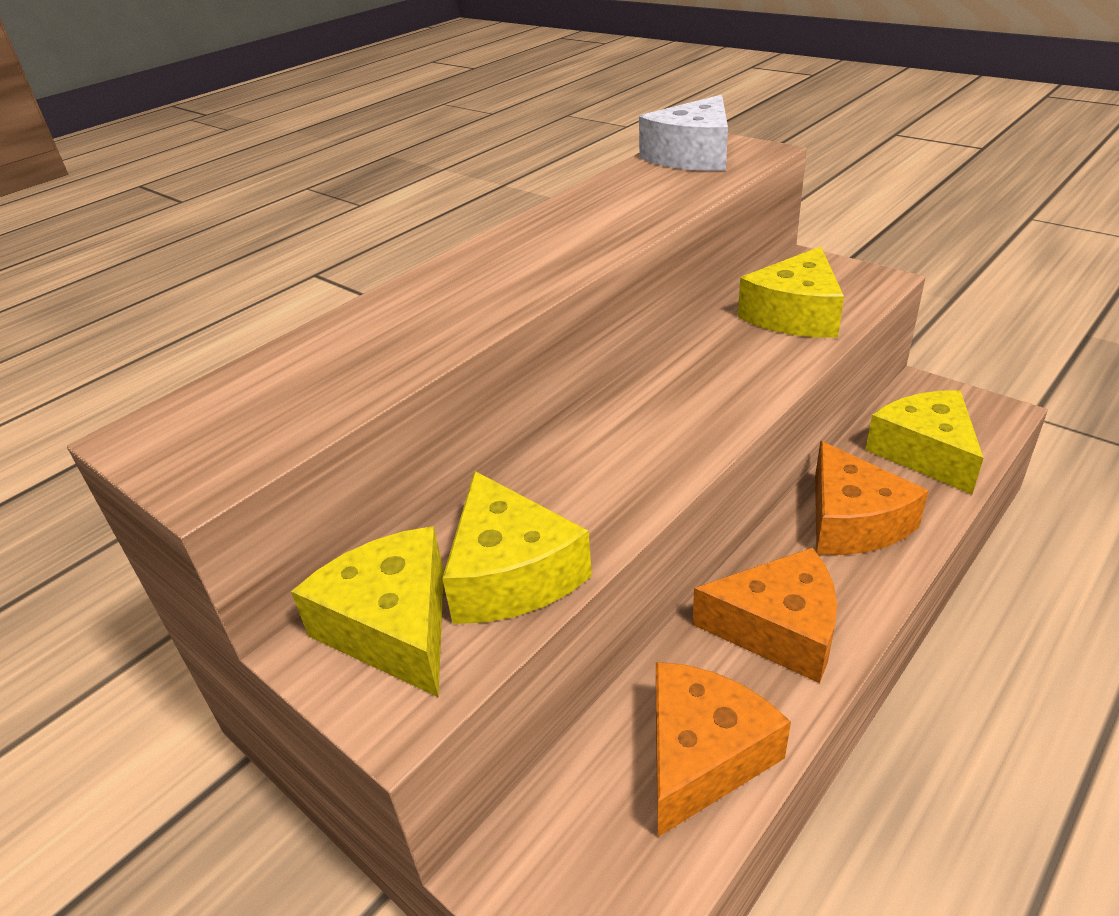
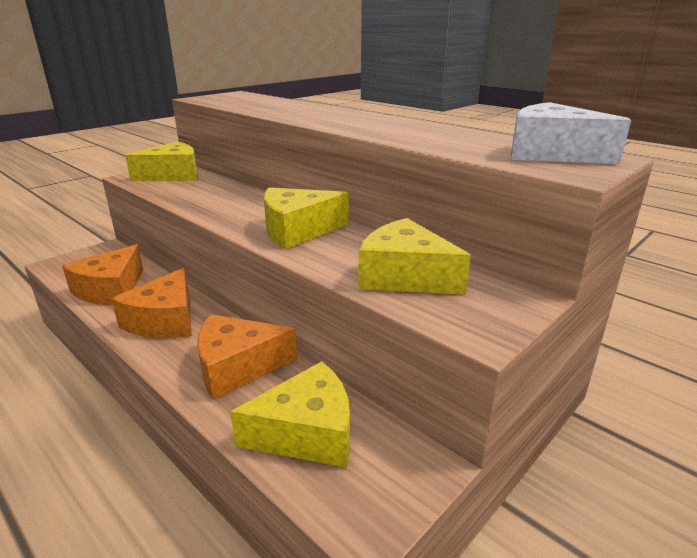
camera: 90 degrees right, 10 degrees down
(511, 573) = (182, 190): yellow cheese -> yellow cheese (297, 230)
(702, 755) = (111, 289): orange cheese -> orange cheese turned 75 degrees clockwise

